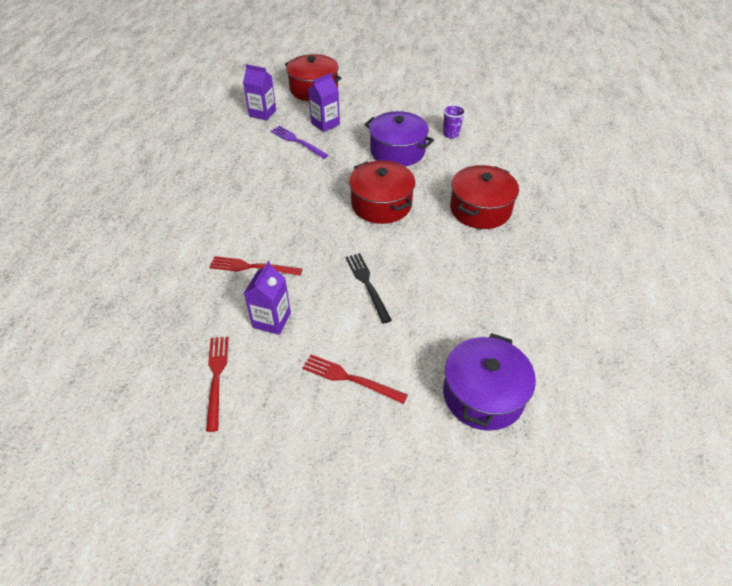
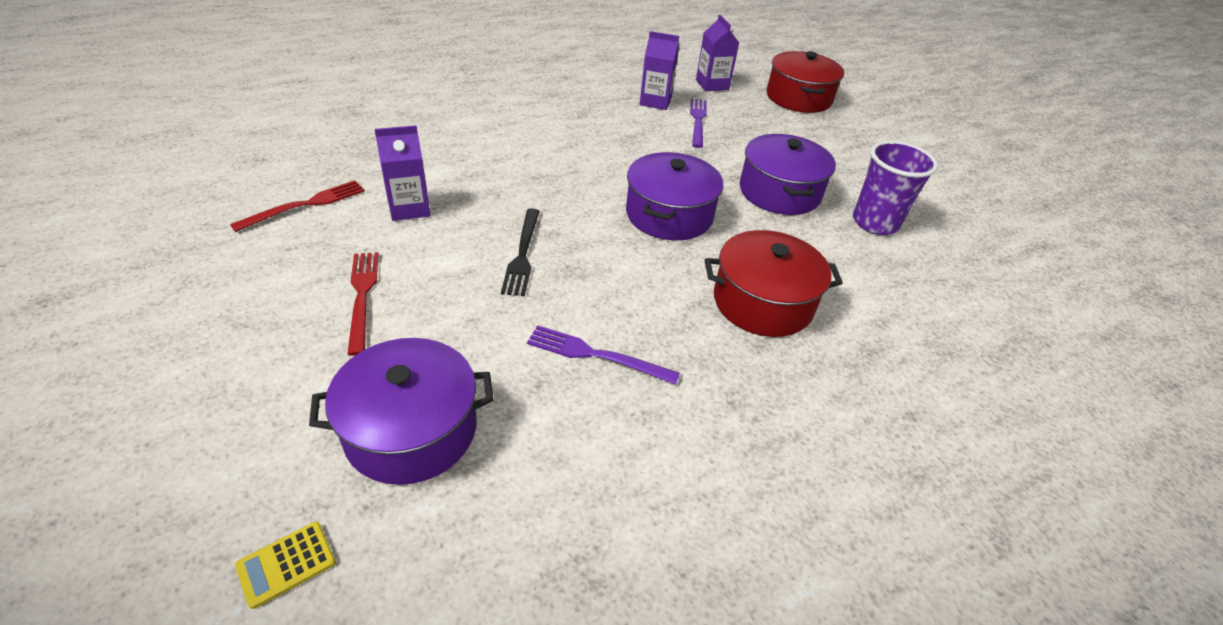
camera: 50 degrees right, 5 degrees down
(252, 267) = (475, 167): red fork -> none
(325, 124) = (752, 126): purple carton -> purple carton (655, 101)
(367, 284) = (522, 254): black fork -> black fork turned 150 degrees clockwise
(381, 204) = (669, 215): red pot -> purple pot
(451, 134) = (875, 223): purple cup -> purple cup, size x1.73
(476, 292) = (596, 355): none -> purple fork
(546, 481) = (286, 564): none -> yellow calculator

